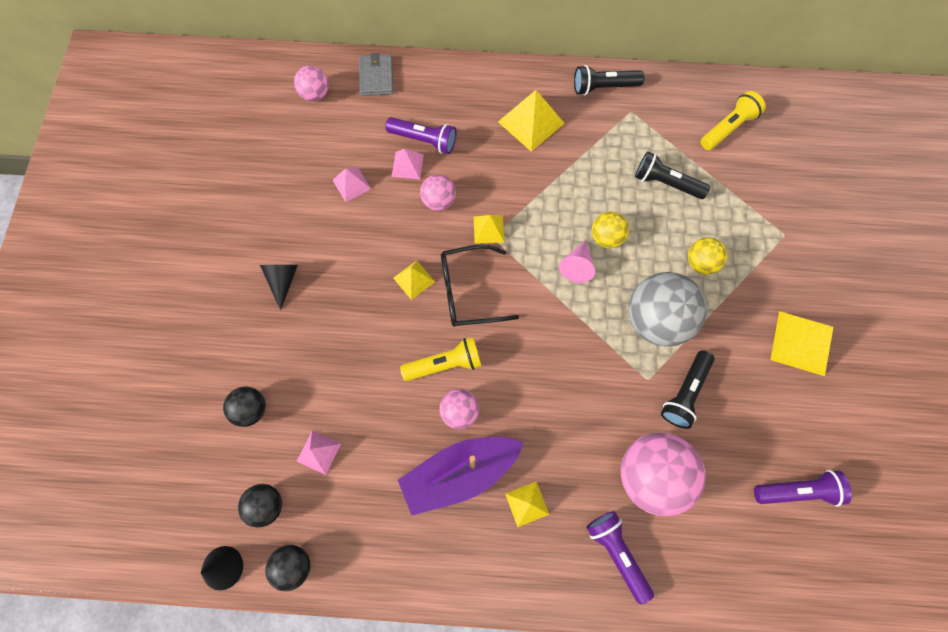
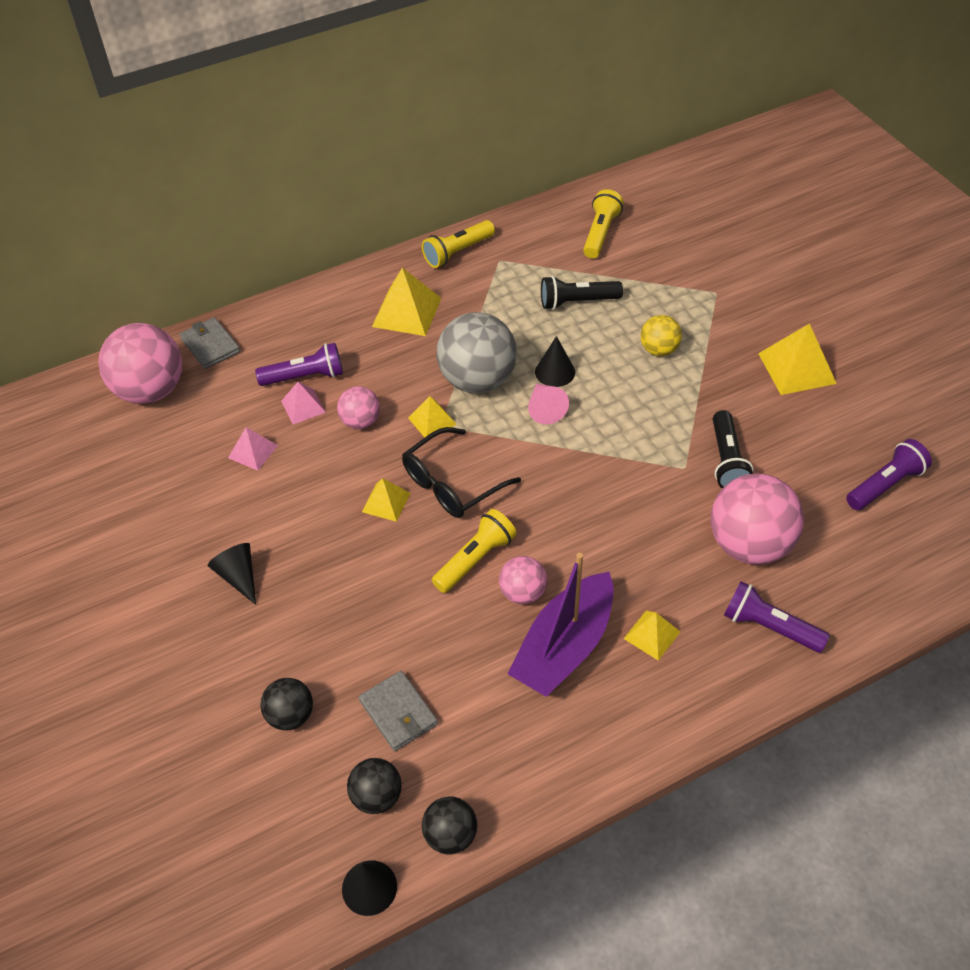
camera: 30 degrees left, 20 degrees down
(315, 94) = (151, 390): pink ball -> pink ball, size x1.91
(318, 452) = (398, 713): pink pyramid -> grey wallet
(603, 87) = (457, 252): black flashlight -> yellow flashlight
(606, 237) = (555, 372): yellow ball -> black cone
(656, 320) = (654, 415): grey ball -> grey ball (477, 380)

